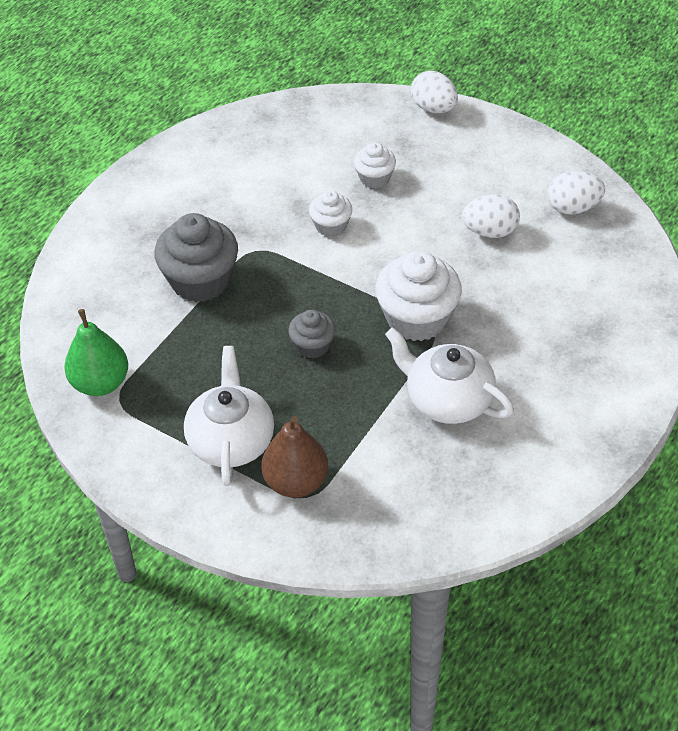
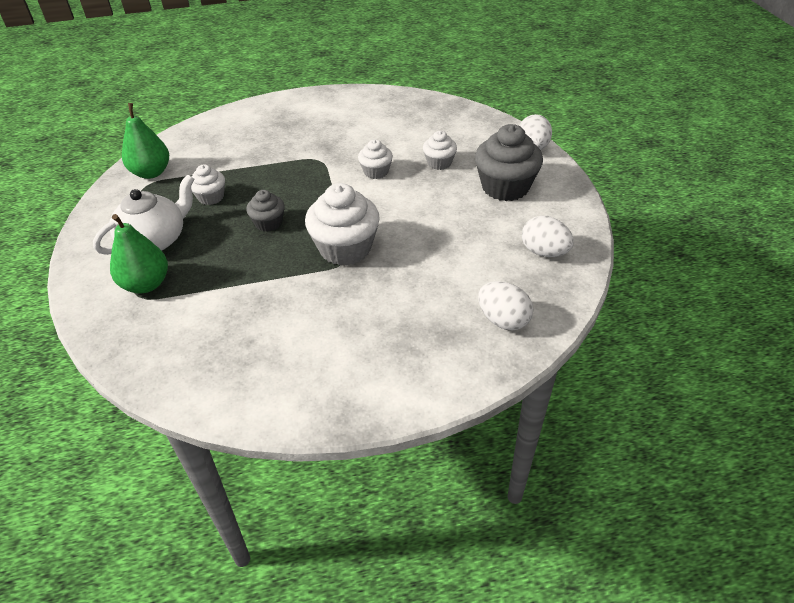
camera: 45 degrees right, 5 degrees down
(200, 280) = (269, 157): grey cupcake -> grey cupcake (505, 187)
(212, 362) = (211, 197): none -> white cupcake
(296, 482) = (146, 284): brown pear -> green pear
(447, 400) = (289, 304): white teapot -> none
(489, 231) = (465, 231): white egg -> white egg (503, 320)

